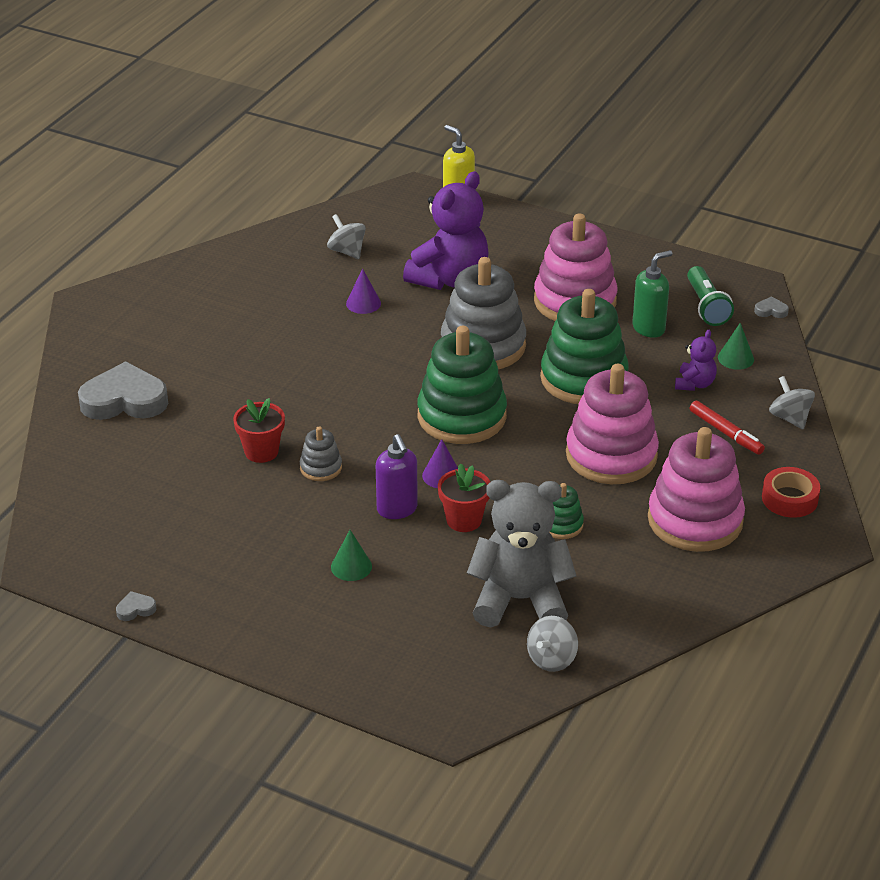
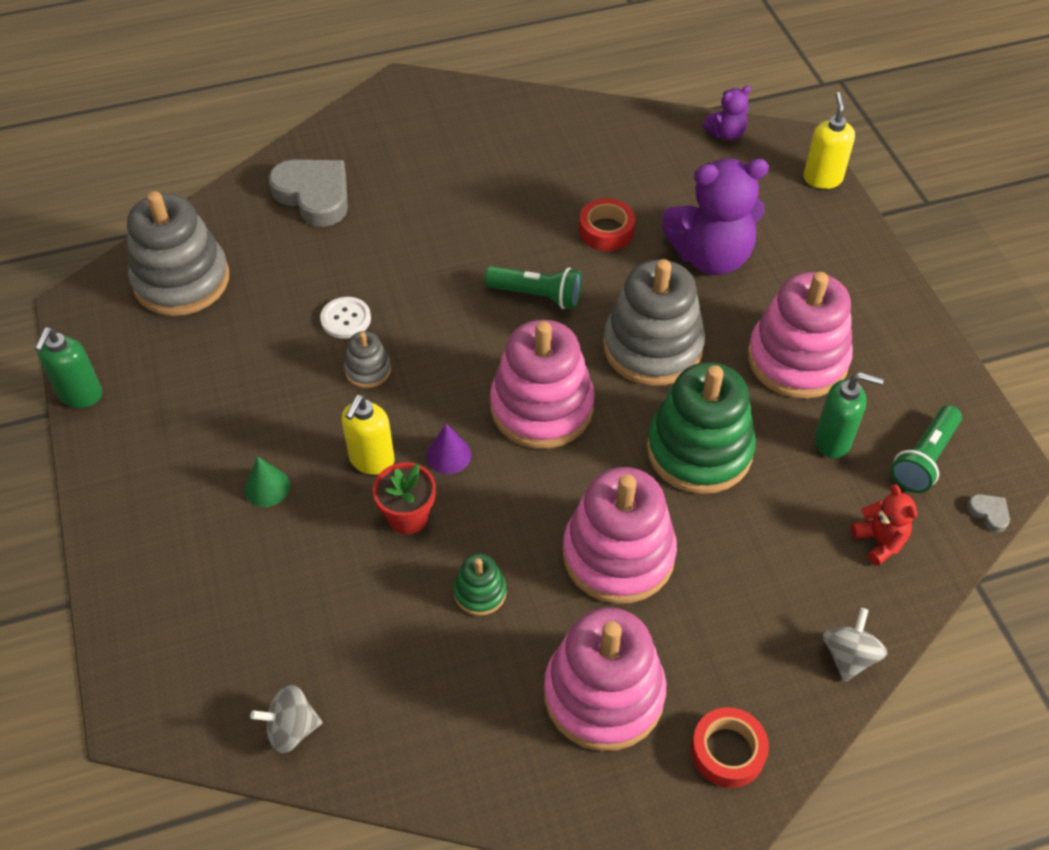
camera: 45 degrees right, 15 degrees up
(103, 504) = (181, 280): none -> grey stacking toy
(135, 609) = (81, 395): grey heart -> green soap dispenser
(261, 451) = (346, 319): red flower pot -> white button
(347, 251) = (658, 169): grey spinning top -> none
(363, 303) = (606, 231): purple cone -> red tape
(371, 363) = (537, 295): none -> green flashlight
(397, 509) = (371, 460): purple soap dispenser -> yellow soap dispenser
(462, 416) = (541, 407): green stacking toy -> pink stacking toy
(520, 600) = (346, 641): grey teddy bear -> none
(694, 384) = (799, 538): purple teddy bear -> purple teddy bear (726, 134)
(725, 433) = (760, 620): red marker -> none
(735, 358) = (879, 541): green cone -> red teddy bear

